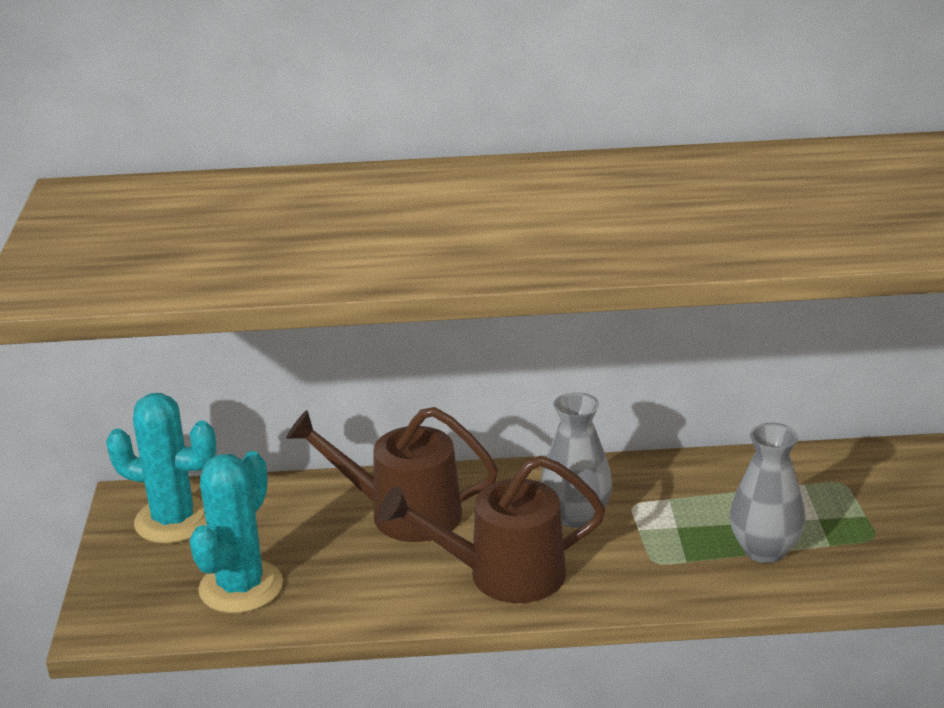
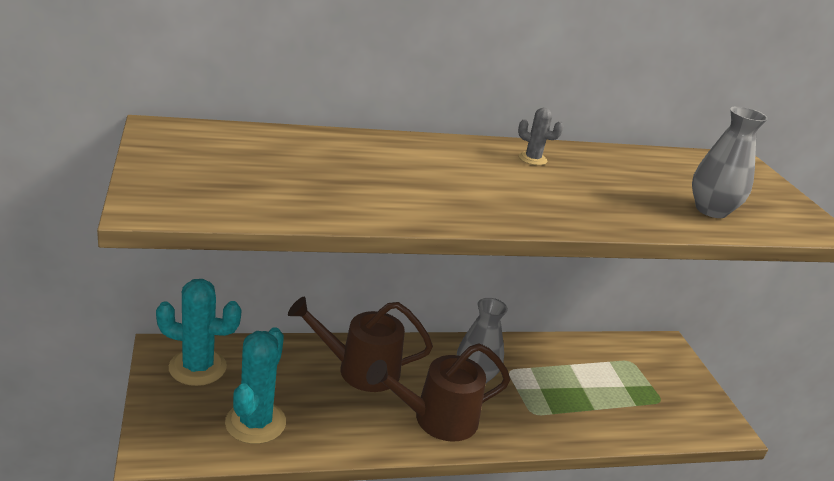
camera: 15 degrees left, 0 degrees up
(597, 178) = (532, 159): none -> grey cactus
(764, 550) = (598, 407): grey vase -> grey vase (711, 210)

